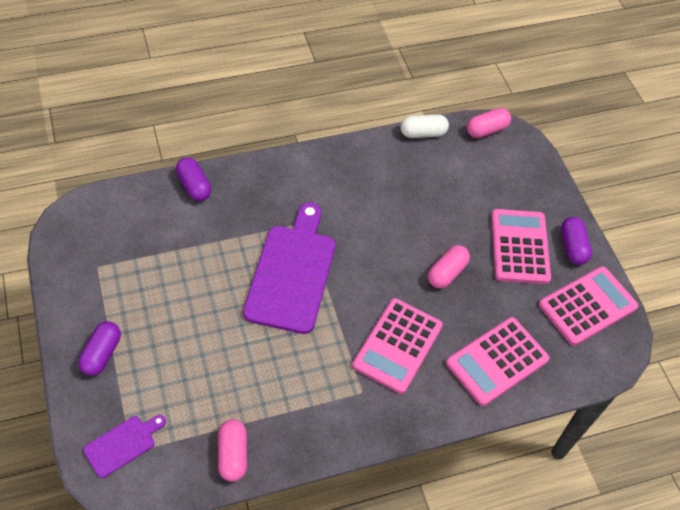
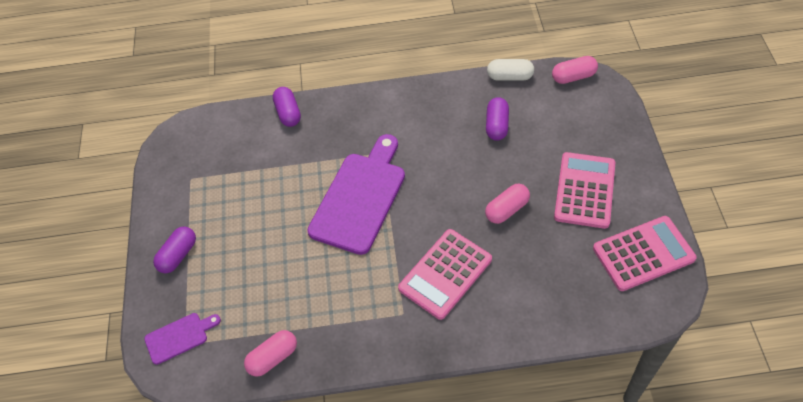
camera: 20 degrees right, 0 degrees up
(233, 455) = (273, 358): pink capsule -> pink capsule turned 45 degrees clockwise
(497, 361) = (540, 298): pink calculator -> none
(572, 247) = (639, 195): purple capsule -> purple capsule (497, 125)

